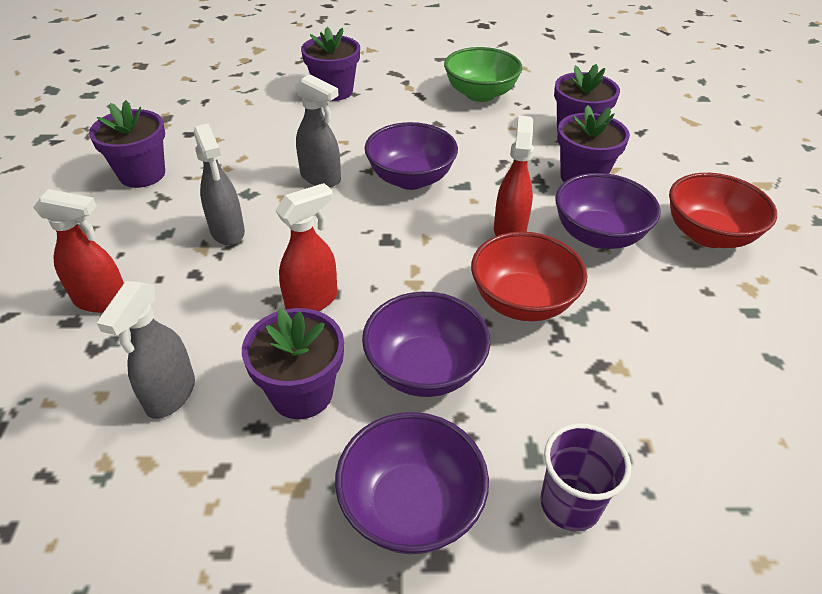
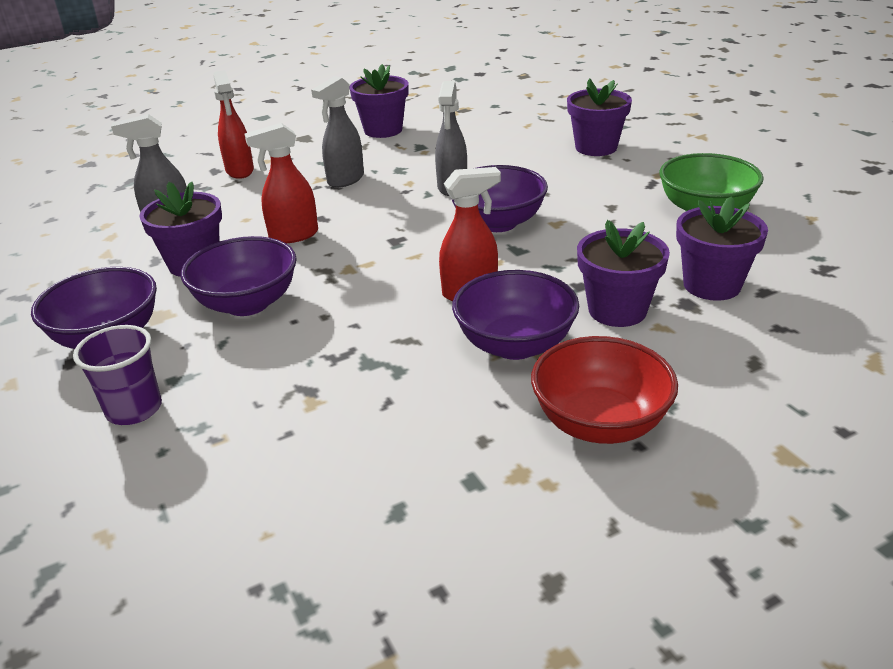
camera: 65 degrees right, 10 degrees down
(312, 301) = (293, 235): red spray bottle -> red spray bottle turned 135 degrees clockwise
(522, 301) = (367, 326): red bowl -> none

